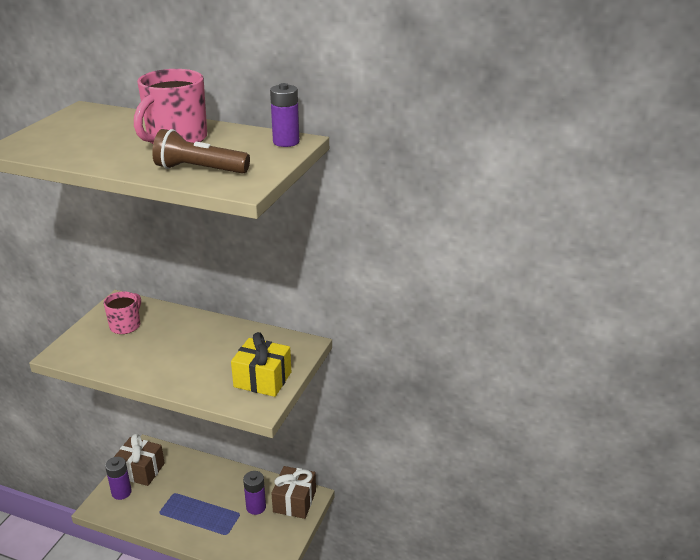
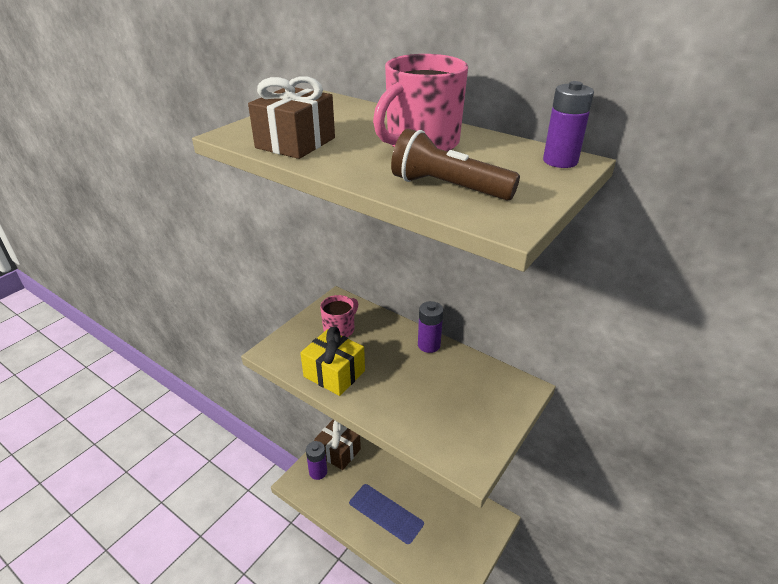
camera: 15 degrees right, 5 degrees up
(256, 507) = (440, 519): purple battery -> purple battery (429, 345)
(262, 379) = (475, 426): yellow gift -> yellow gift (334, 373)
(294, 501) = (479, 521): brown gift -> brown gift (295, 143)

